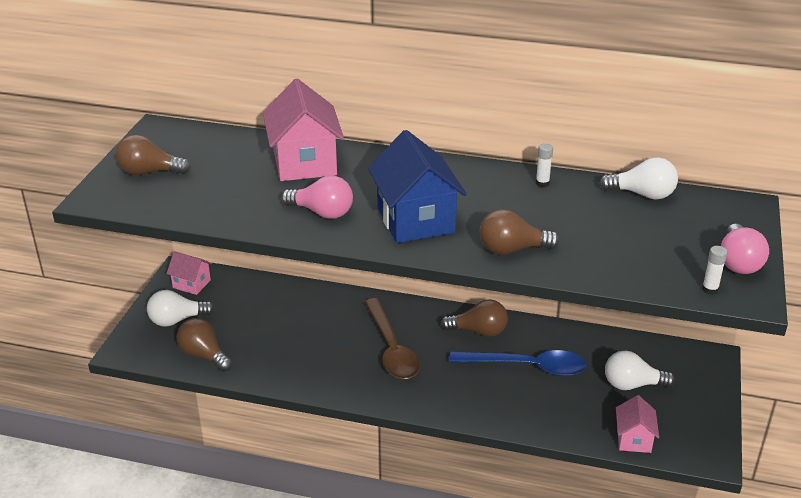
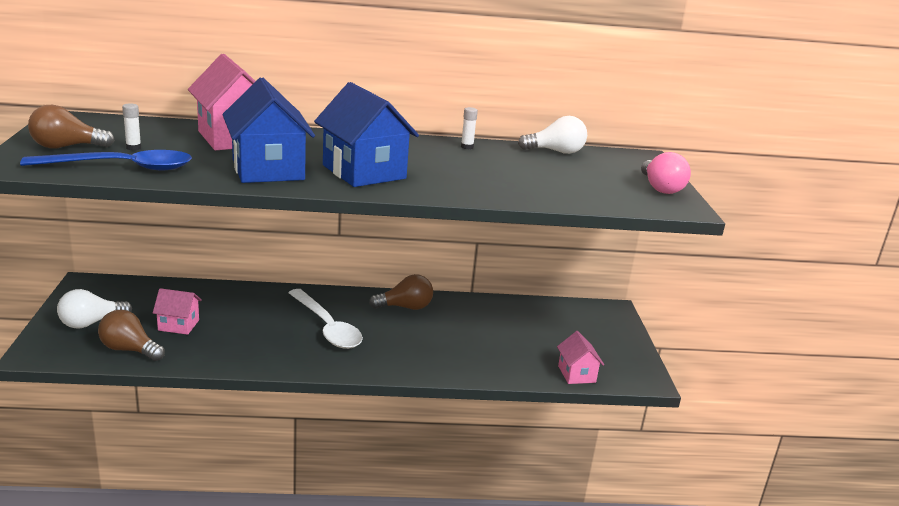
camera: 20 degrees left, 10 degrees down
(191, 284) = (100, 292): pink house -> pink house (178, 325)
(322, 212) = (268, 169): pink light bulb -> blue house
(391, 349) = (327, 327): brown spoon -> white spoon
(512, 249) = (465, 187): brown light bulb -> none
(527, 367) = (460, 330): blue spoon -> blue spoon (121, 167)
(632, 385) = (557, 334): white light bulb -> none
(710, 289) = (650, 205): white glue stick -> white glue stick (133, 148)

